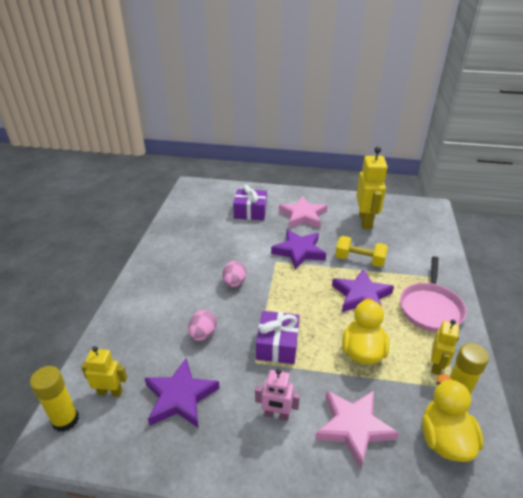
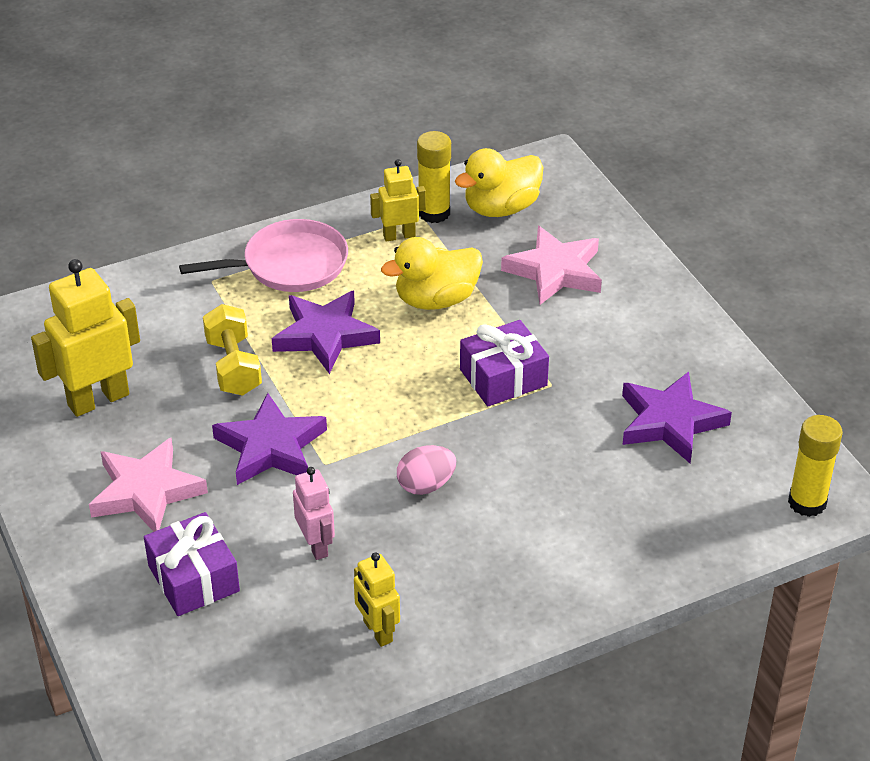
camera: 125 degrees left, 5 degrees up
(110, 392) = (735, 489): yellow robot -> yellow robot (377, 631)
(203, 334) = (560, 459): pink egg -> none
(276, 415) = (603, 332): pink robot -> pink robot (316, 545)

